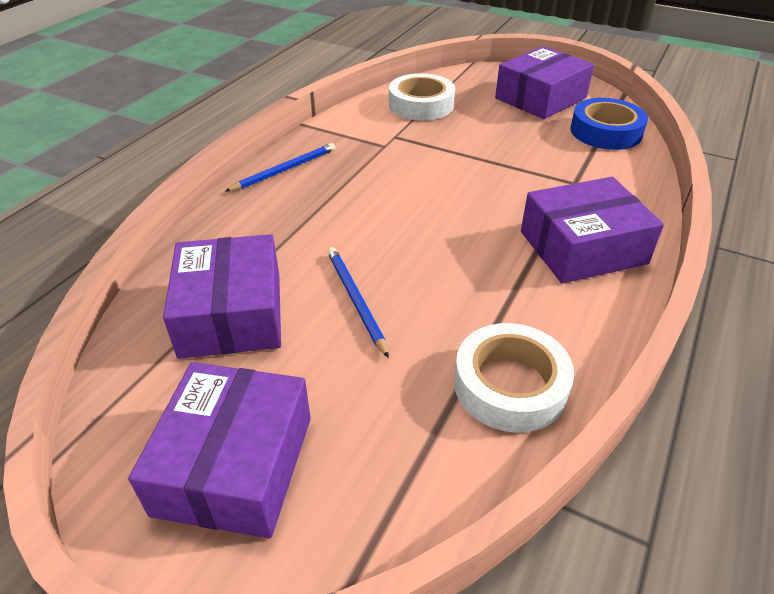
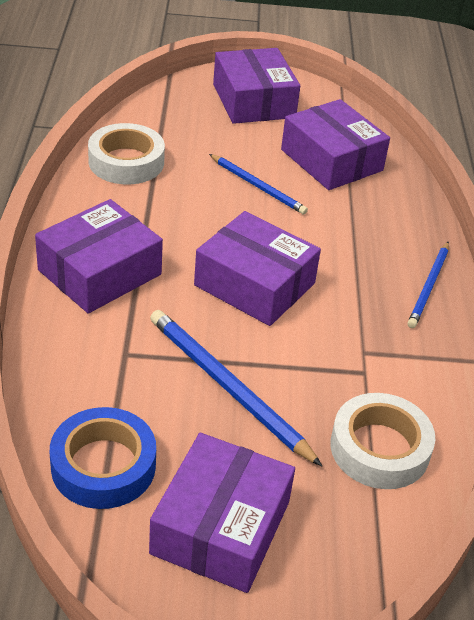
camera: 150 degrees right, 0 degrees up
(435, 204) = (254, 284): none -> purple box
(502, 148) = (228, 387): none -> blue pencil

